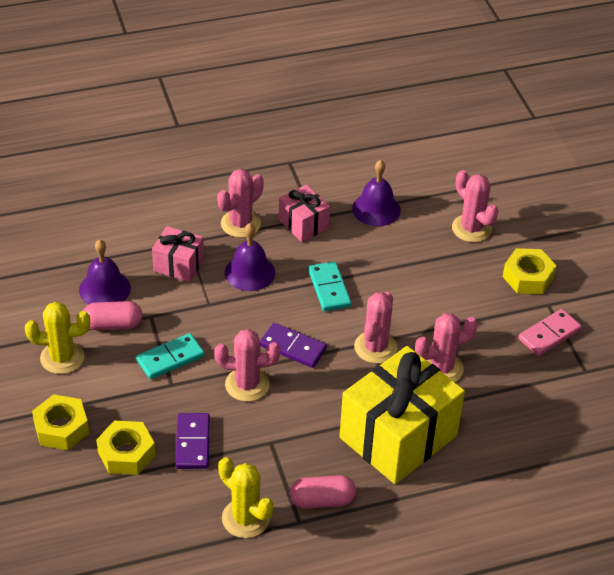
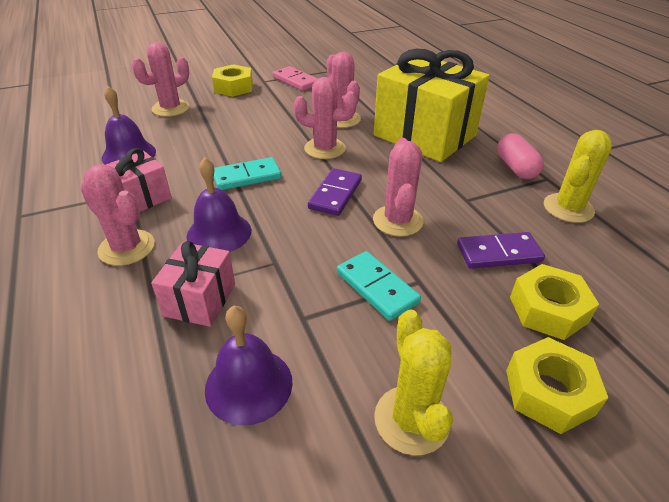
camera: 95 degrees left, 5 degrees down
(113, 324) = (327, 360): pink capsule -> none

